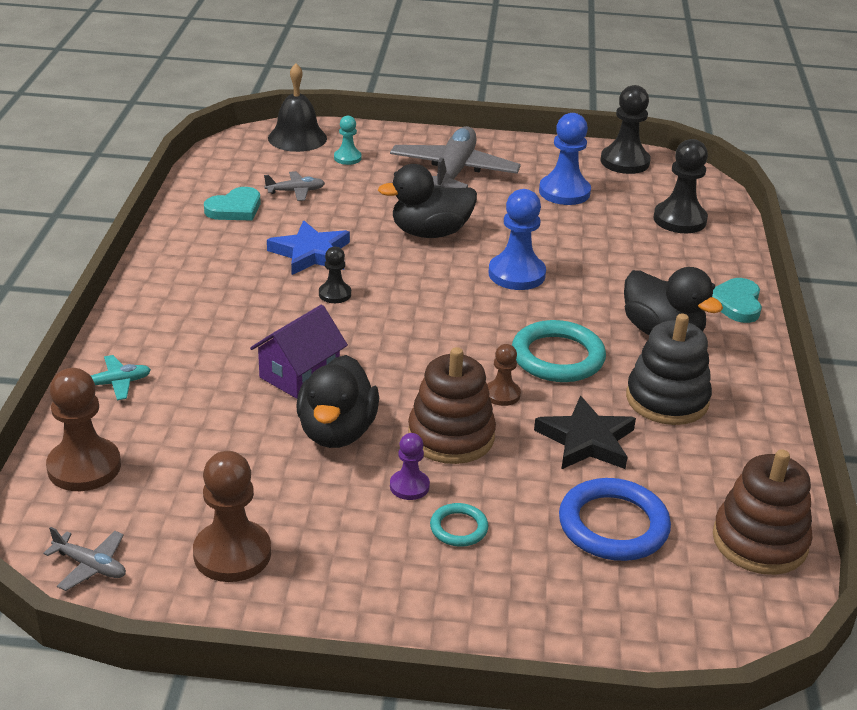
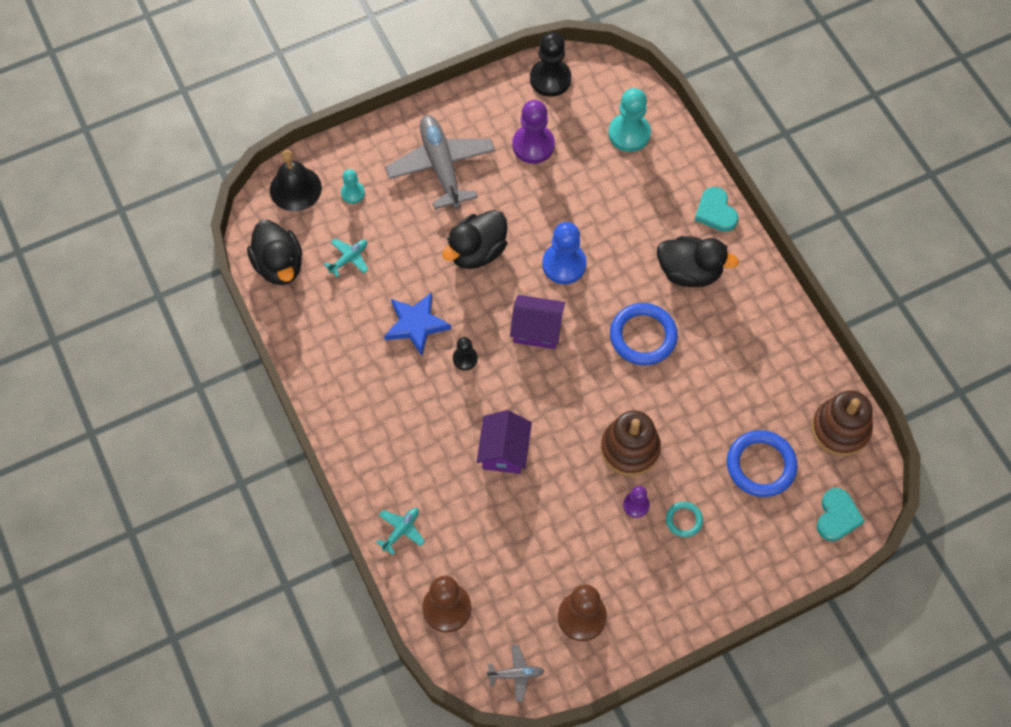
camera: 30 degrees left, 30 degrees up
(235, 208) = (324, 305): turquoise heart -> turquoise heart (837, 516)
(295, 191) = (349, 258): grey plane -> turquoise plane
(337, 432) = (564, 487): black duck -> black duck (279, 265)
(437, 305) = (537, 329): none -> purple house
(502, 394) = (633, 393): brown pawn -> none
(557, 357) = (643, 336): turquoise ring -> blue ring
(564, 192) = (533, 145): blue pawn -> purple pawn
(586, 440) = (706, 404): black star -> none
(667, 399) = (728, 337): black stacking toy -> none
(679, 220) = (629, 134): black pawn -> turquoise pawn

